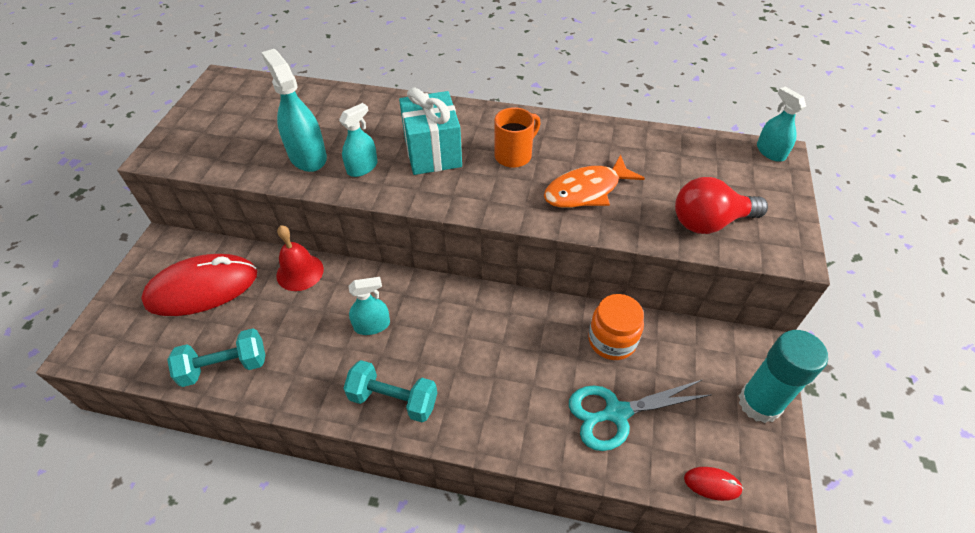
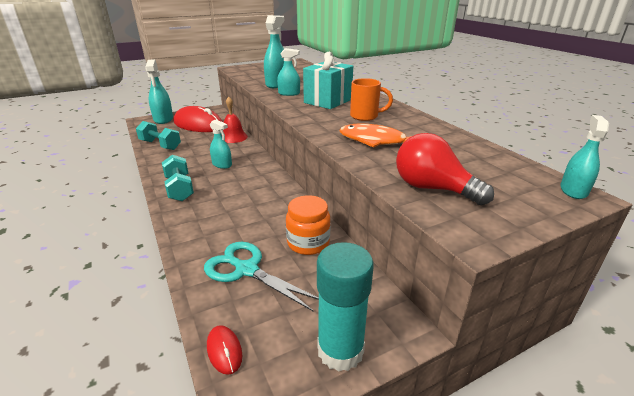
camera: 50 degrees right, 20 degrees down
(117, 321) = (163, 119): none -> turquoise spray bottle

